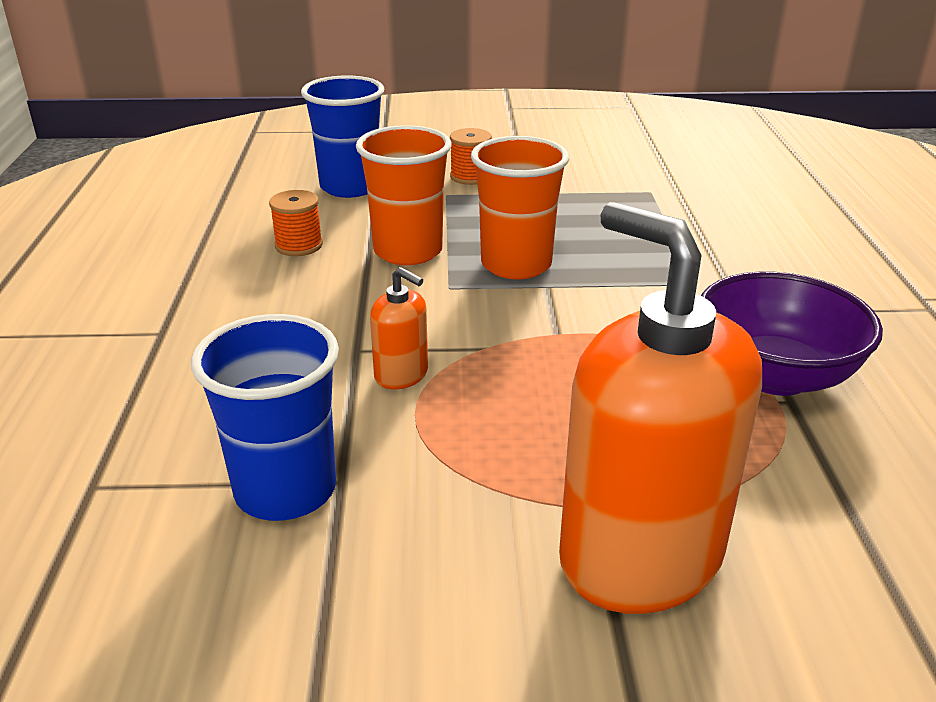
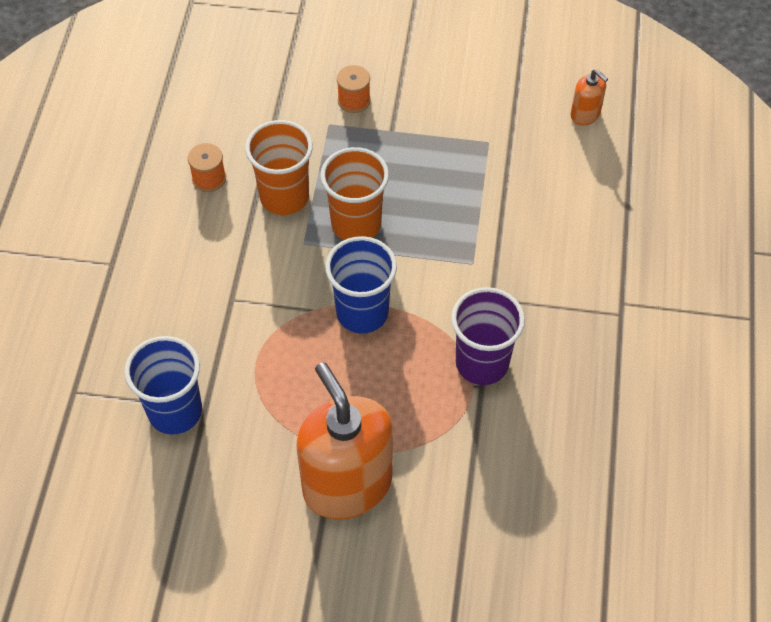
camera: 10 degrees right, 25 degrees up
(350, 187) = (257, 103): blue cup -> blue cup (362, 313)
(401, 375) = (254, 328): orange soap dispenser -> orange soap dispenser (585, 114)
(774, 375) = (482, 363): purple bowl -> purple cup

